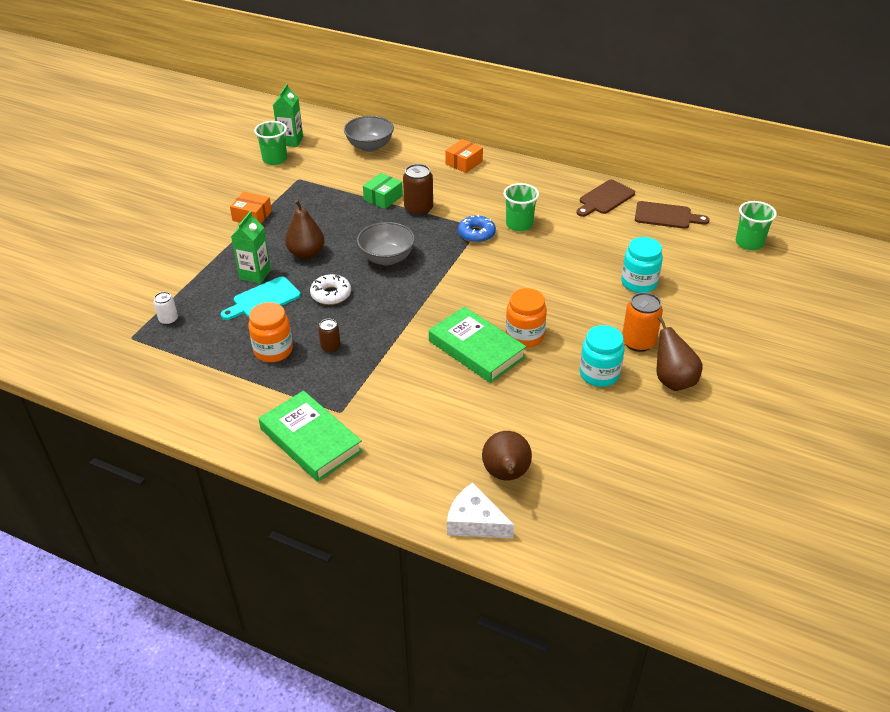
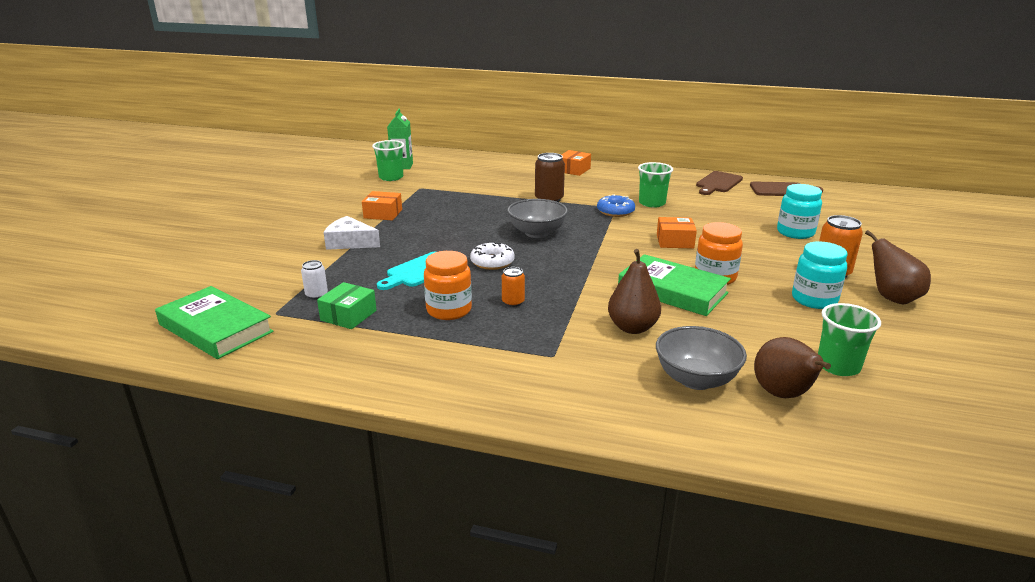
camera: 10 degrees left, 15 degrees down
(255, 274) = (403, 253): green carton -> none
(306, 254) = (451, 235): brown pear -> brown pear (632, 327)
(310, 440) = (531, 385): green book -> green book (215, 328)
(330, 347) = (513, 302): brown can -> orange can
(370, 146) = (479, 165): grey bowl -> grey bowl (696, 379)
(383, 198) = (510, 194): green box -> green box (348, 315)
(475, 522) = (781, 446): white cheese -> white cheese (350, 242)
(513, 283) = (675, 241): none -> orange box
(749, 243) = (870, 201): green cup -> green cup (838, 366)

